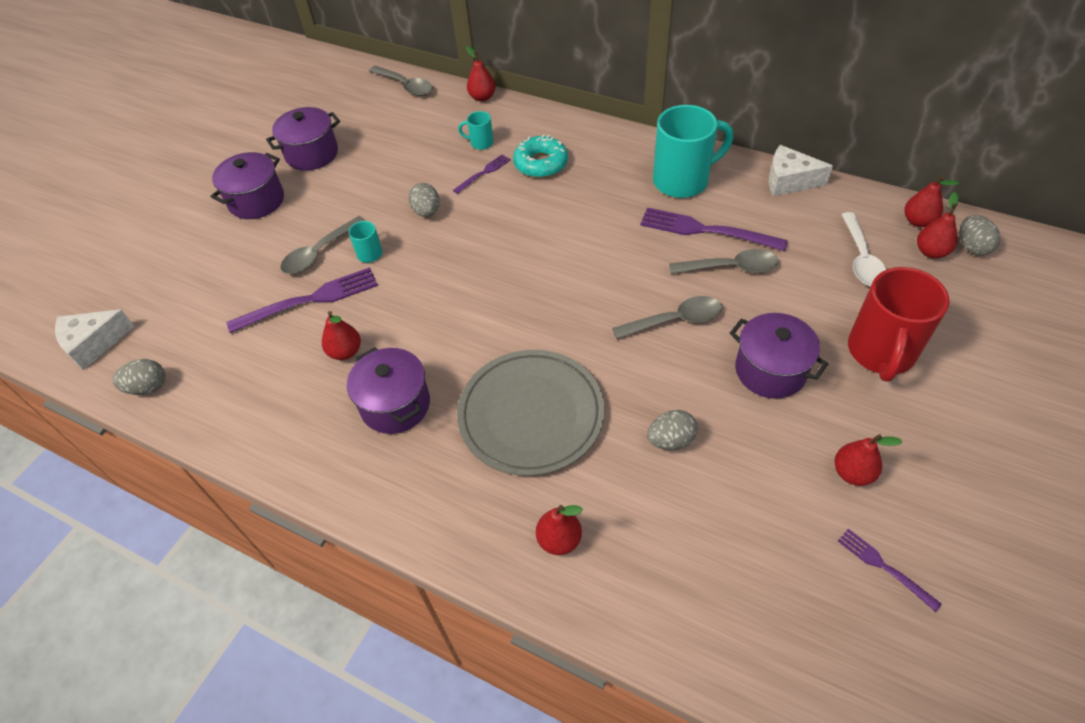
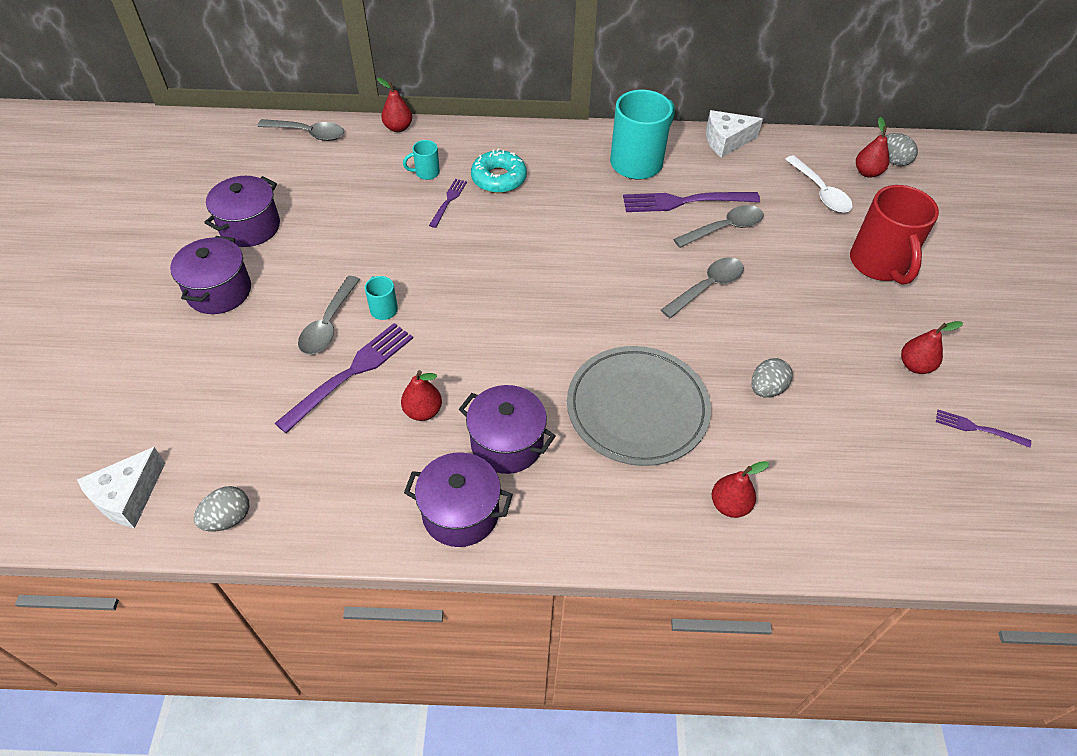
camera: 30 degrees left, 0 degrees up
(427, 212) = (415, 253): grey egg -> none
(770, 370) = (807, 305): purple pot -> purple pot (460, 513)
(918, 221) = (844, 150): red pear -> none

